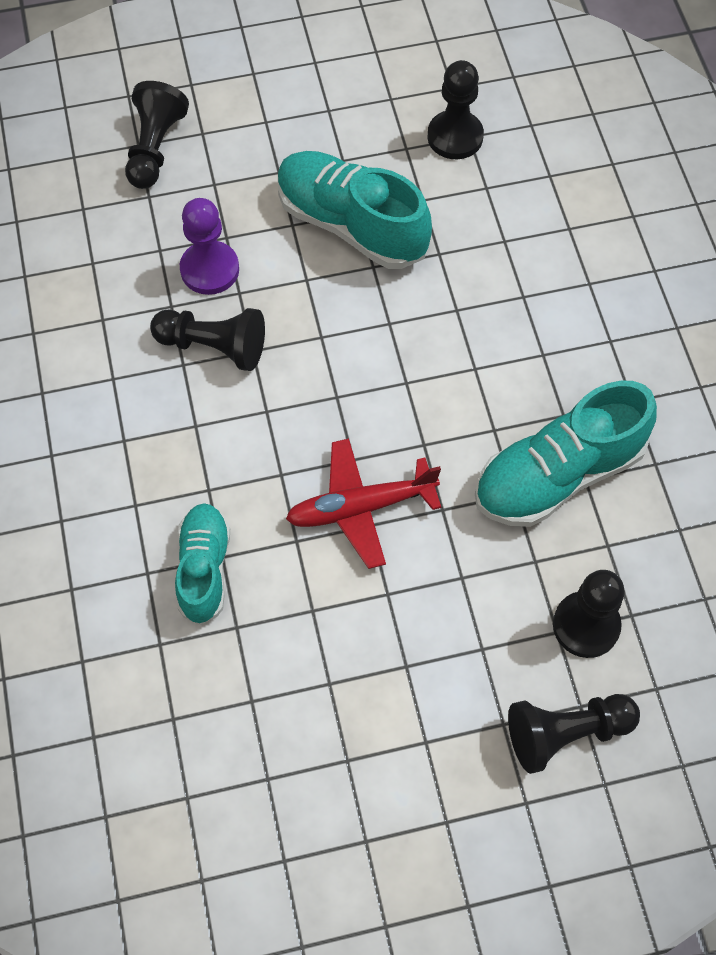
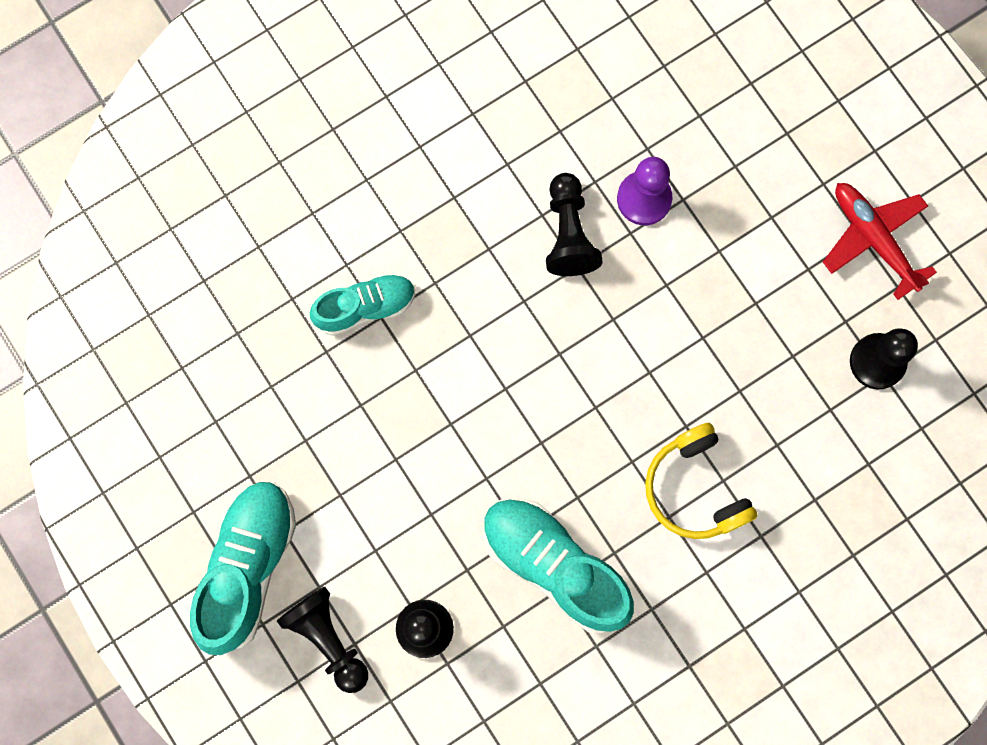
camera: 70 degrees right, 15 degrees up
(155, 148) = (753, 99): black pawn -> none
(351, 225) = (739, 302): turquoise shoe -> turquoise shoe (248, 567)
(361, 507) = (464, 411): red plane -> red plane (874, 239)
(522, 322) = (695, 488): none -> yellow headphones

